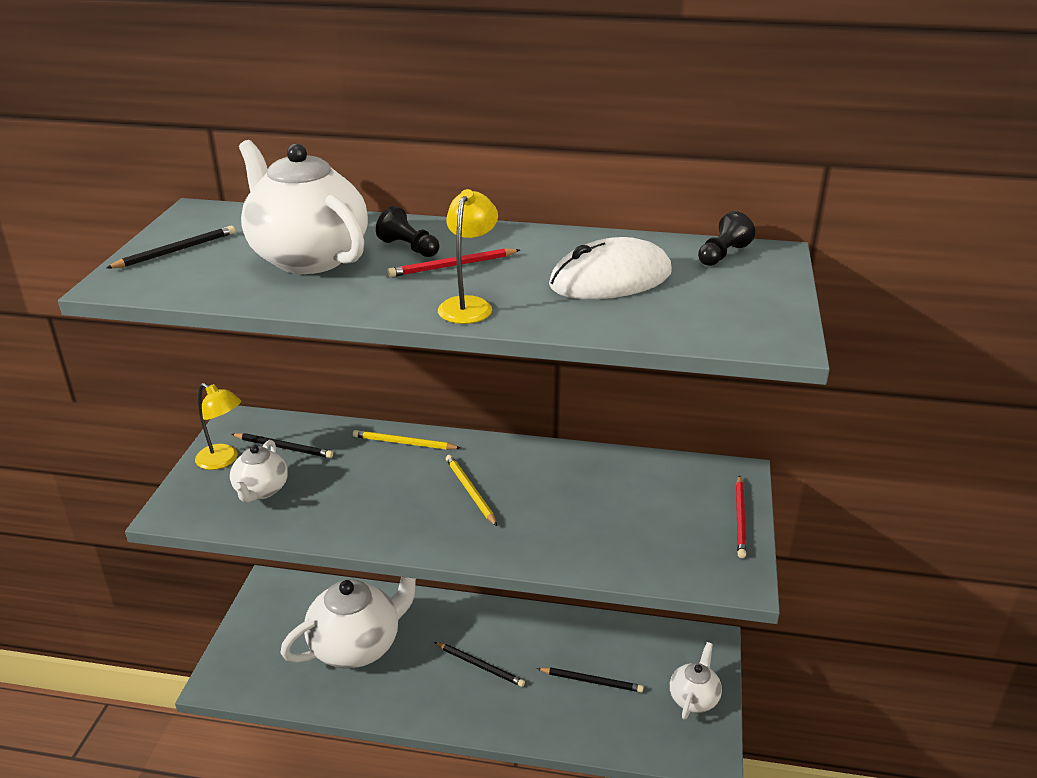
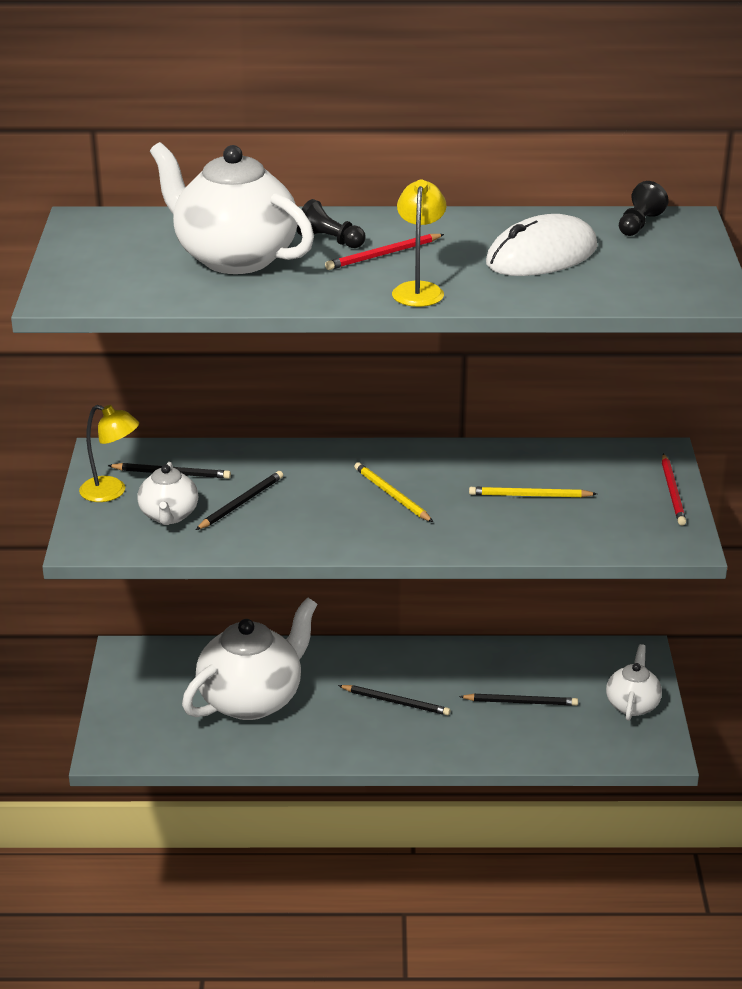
camera: 10 degrees left, 0 degrees up
(175, 251) = (93, 261): black pencil -> black pencil (241, 503)
(404, 443) = (302, 457): yellow pencil -> yellow pencil (530, 496)

